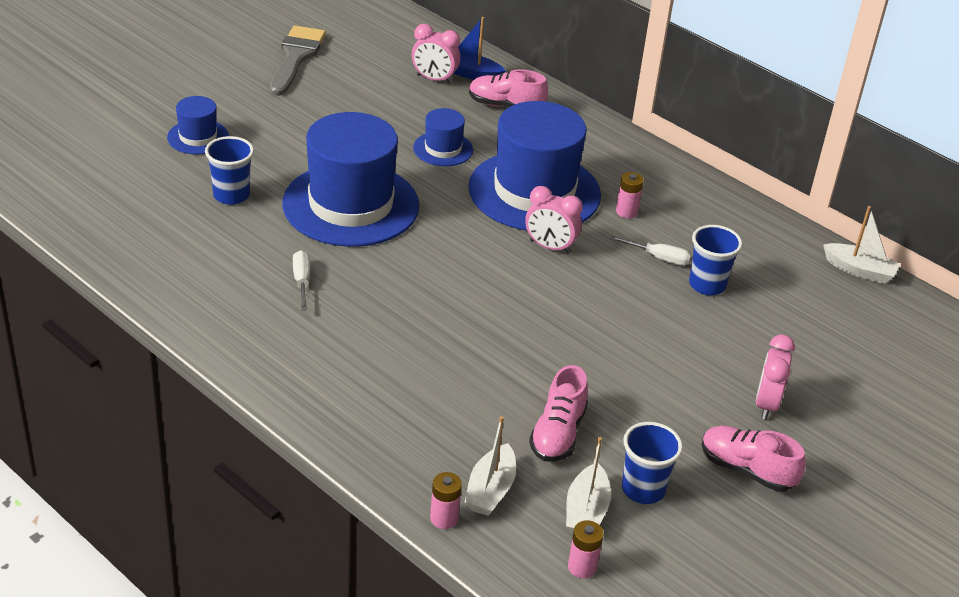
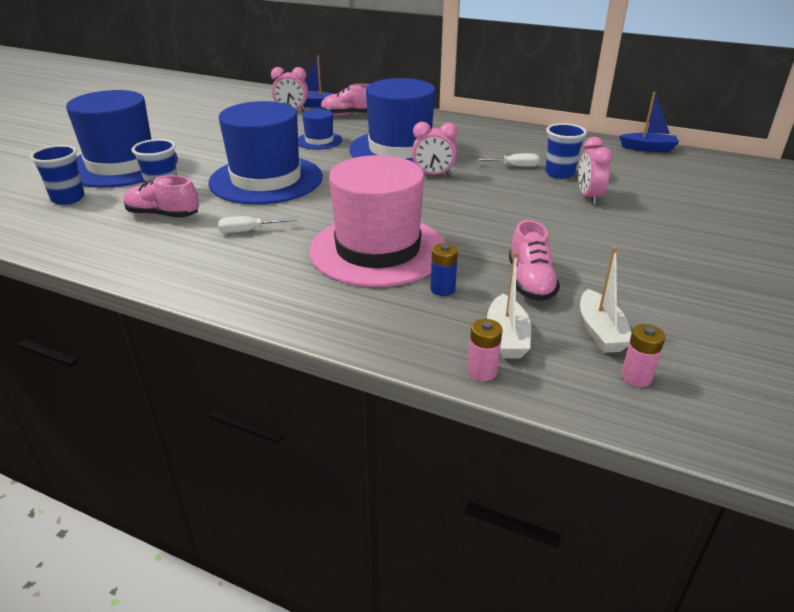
camera: 15 degrees left, 5 degrees down
(198, 137) = (122, 165): blue hat -> blue hat, size x2.14
(296, 57) = (184, 116): grey brush -> none
(302, 281) = (249, 231): white screwdriver -> white screwdriver turned 75 degrees counterclockwise
(424, 346) = (378, 250): none -> pink hat
(462, 416) = (442, 289): none -> blue battery
(626, 212) = (472, 148): pink battery -> none
(643, 489) = (631, 304): blue cup -> blue cup (68, 198)
(746, 470) = (694, 271): pink shoe -> pink shoe (163, 215)
(766, 404) = (665, 228): pink clock -> pink clock (588, 197)
(859, 271) = (648, 148): white boat -> blue boat

